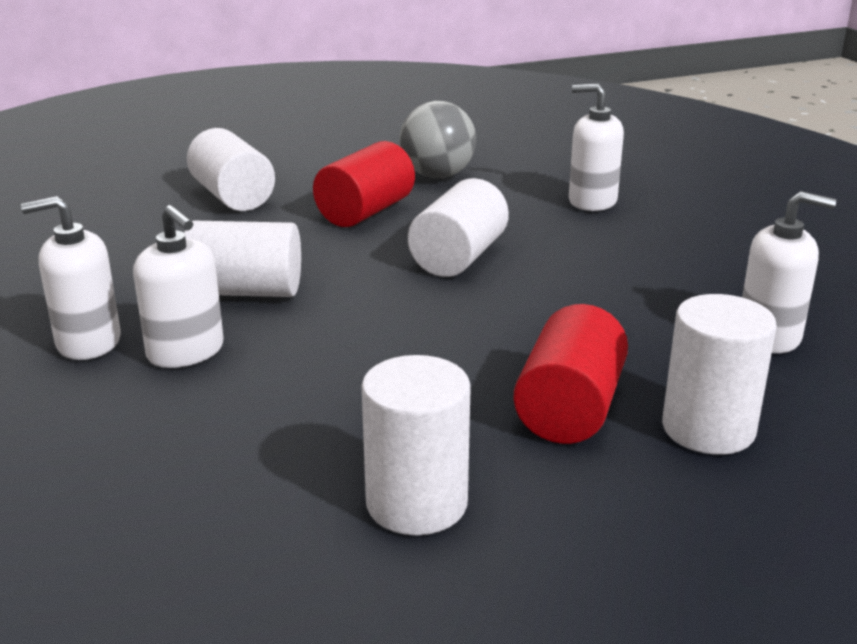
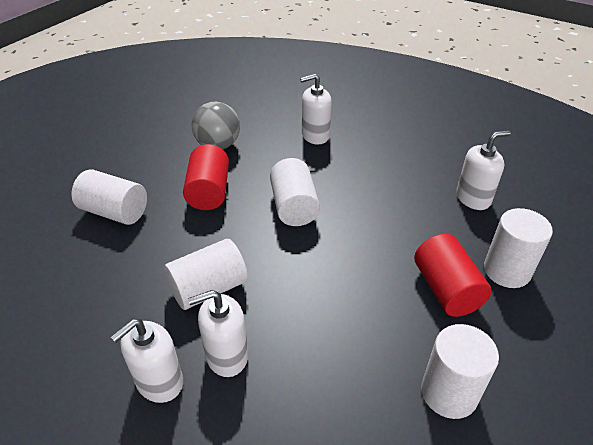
camera: 35 degrees left, 15 degrees up
(186, 352) = (227, 355): white soap dispenser -> white soap dispenser turned 150 degrees clockwise

